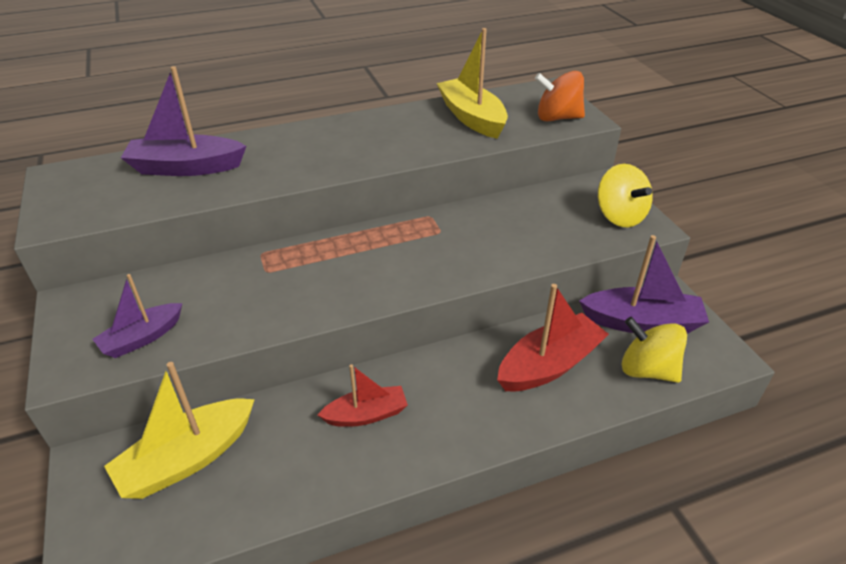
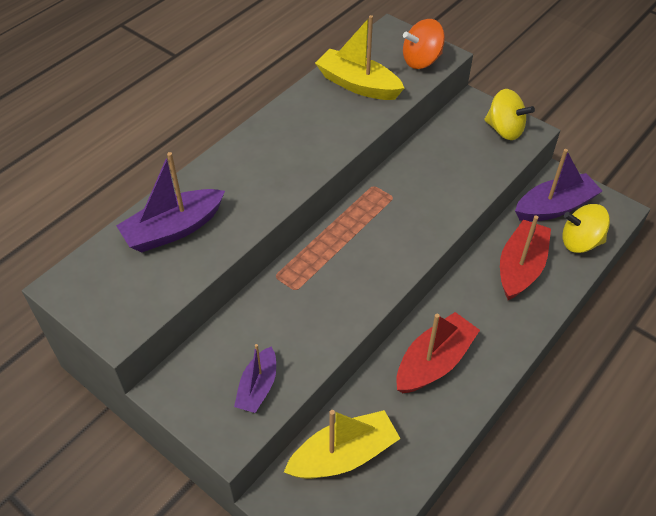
camera: 30 degrees left, 10 degrees up
(187, 459) = (343, 455): yellow boat -> yellow boat turned 135 degrees counterclockwise
(366, 414) = (434, 362): red boat -> red boat, size x1.59

